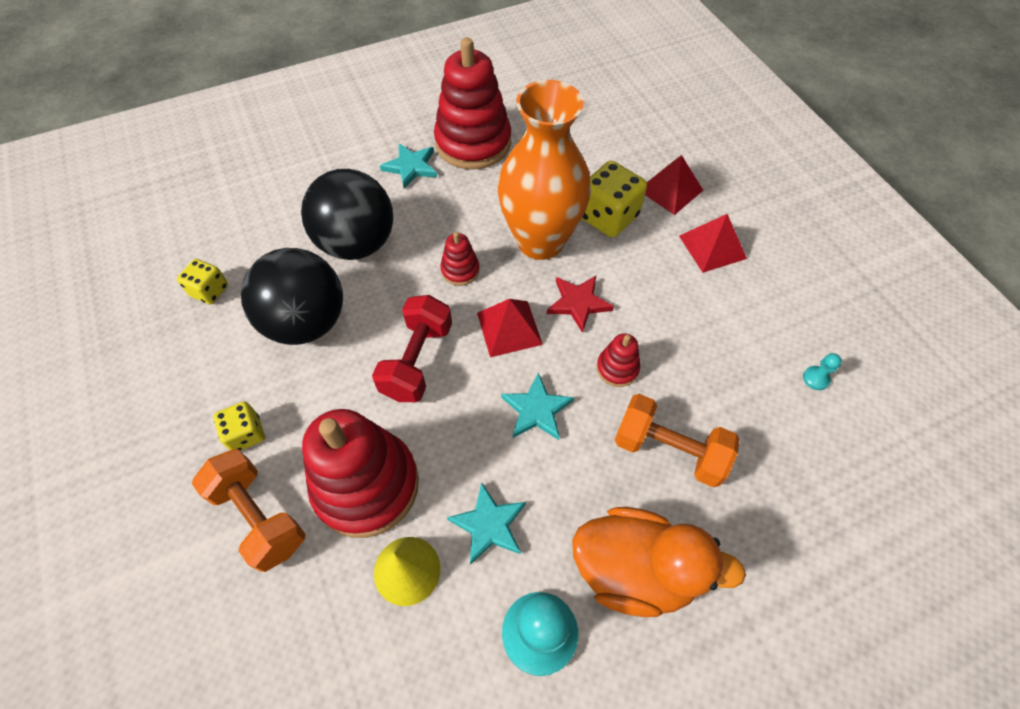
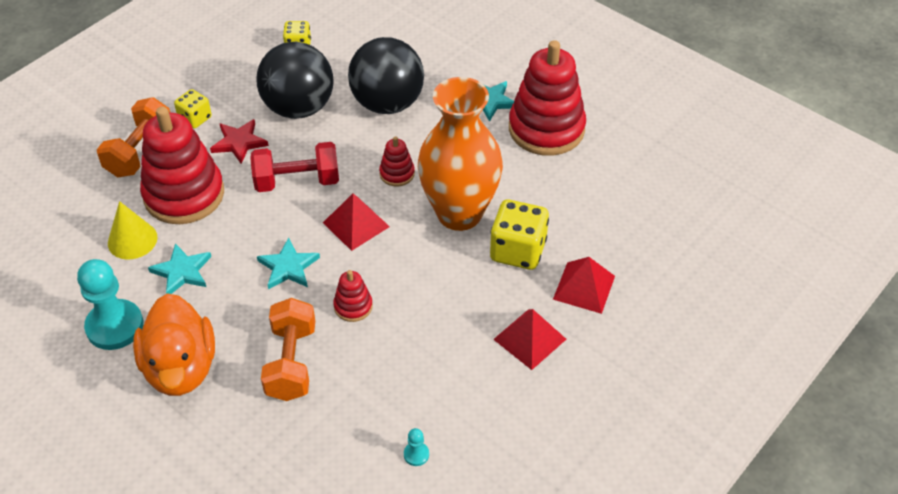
camera: 65 degrees right, 10 degrees down
(578, 303) = (406, 260): red star -> red star (239, 142)

